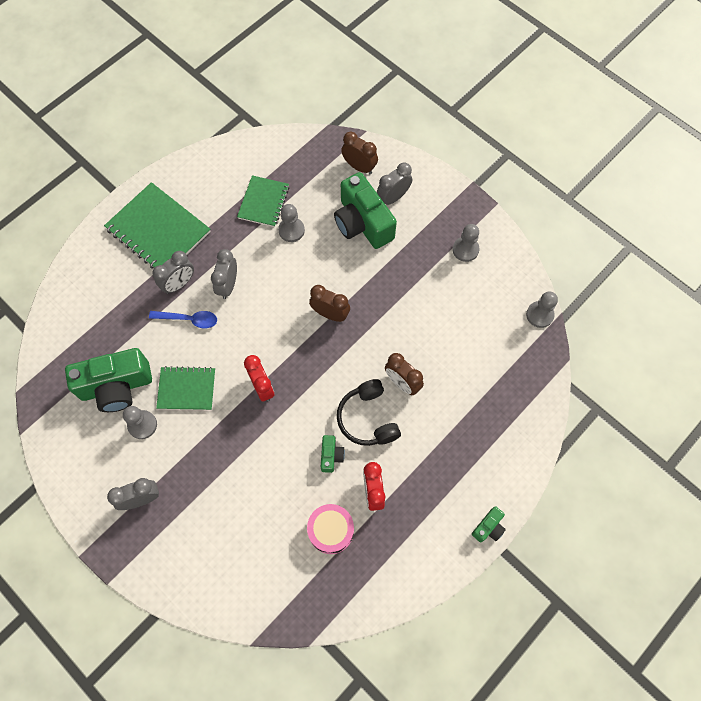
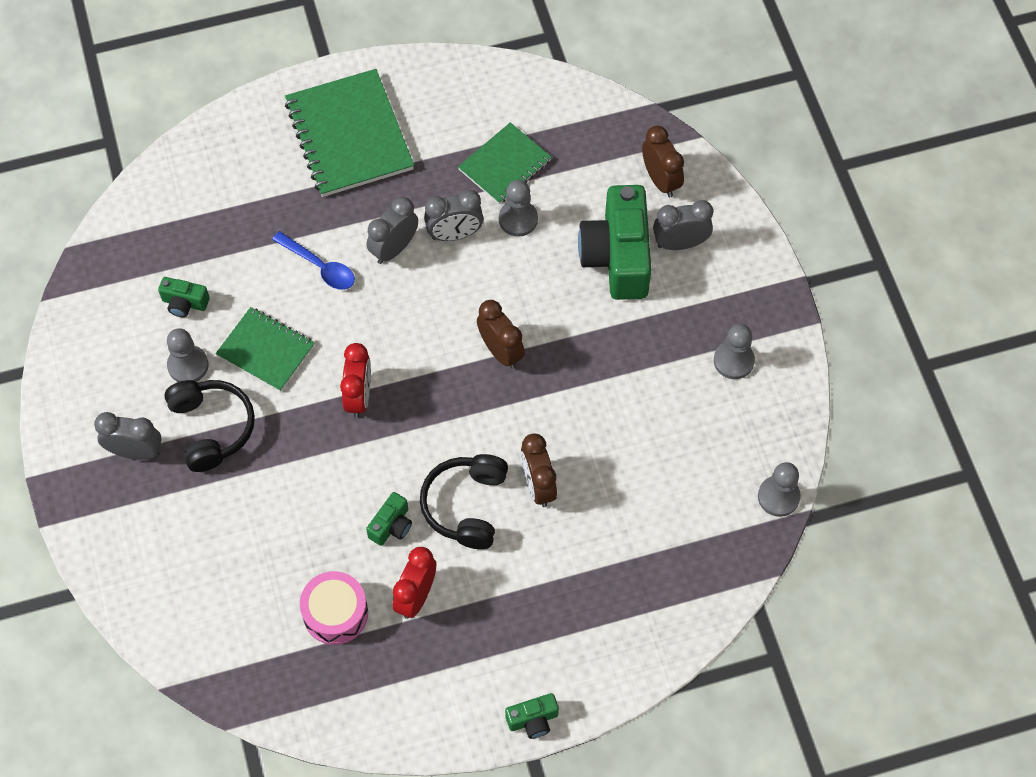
camera: 30 degrees right, 5 degrees down
(116, 386) = (184, 303): green camera -> green camera, size x0.45
(179, 284) = (334, 216): grey clock -> grey clock (454, 234)
(182, 456) = (212, 428): none -> black headphones

